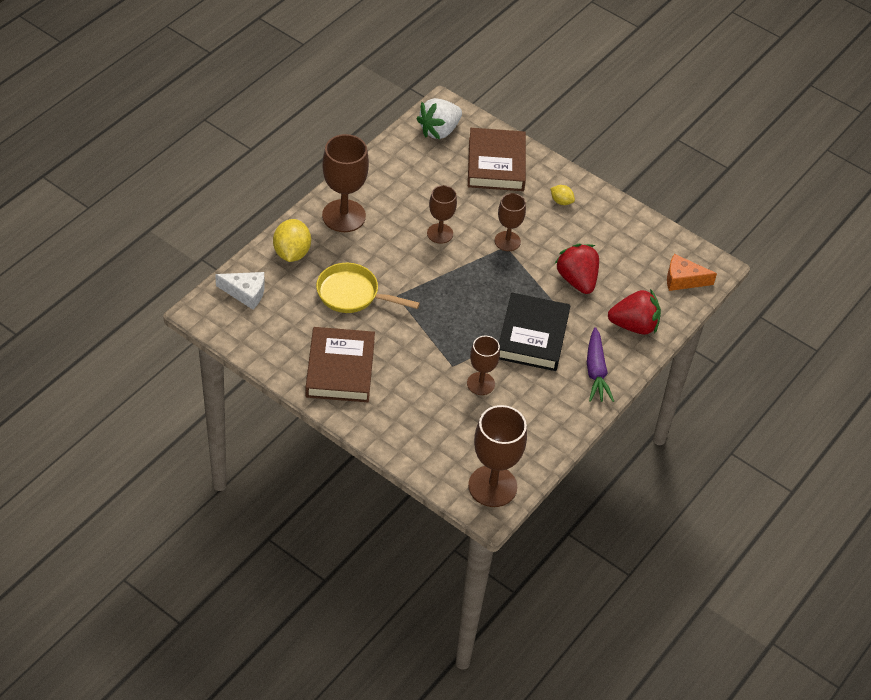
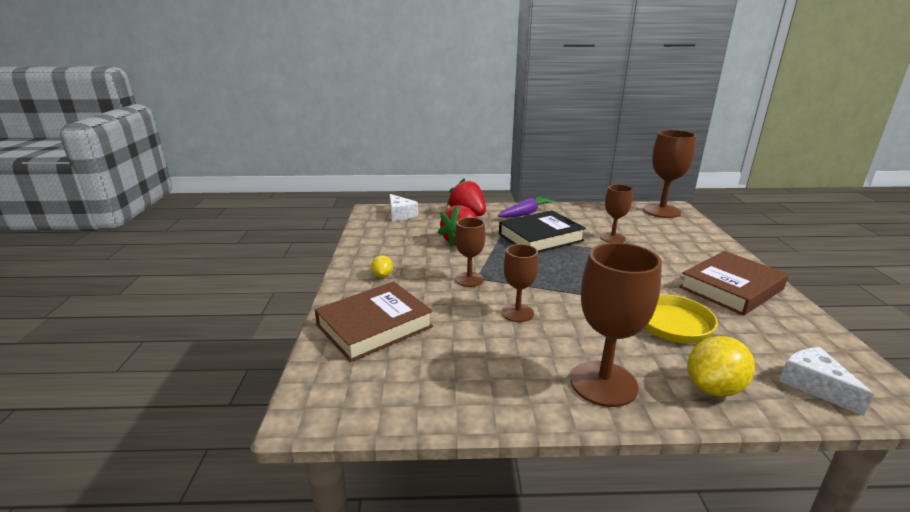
camera: 125 degrees left, 25 degrees down
(439, 130) = (362, 391): white strawberry -> none
(683, 279) = (400, 214): orange cheese -> white cheese

